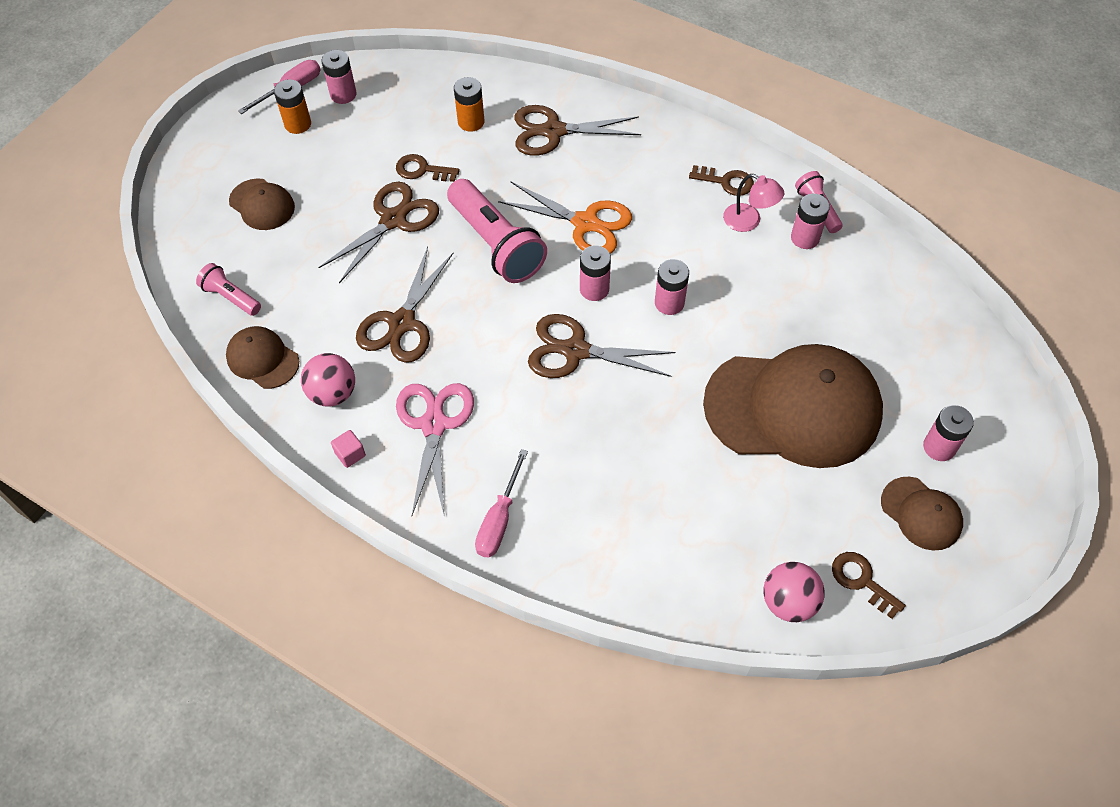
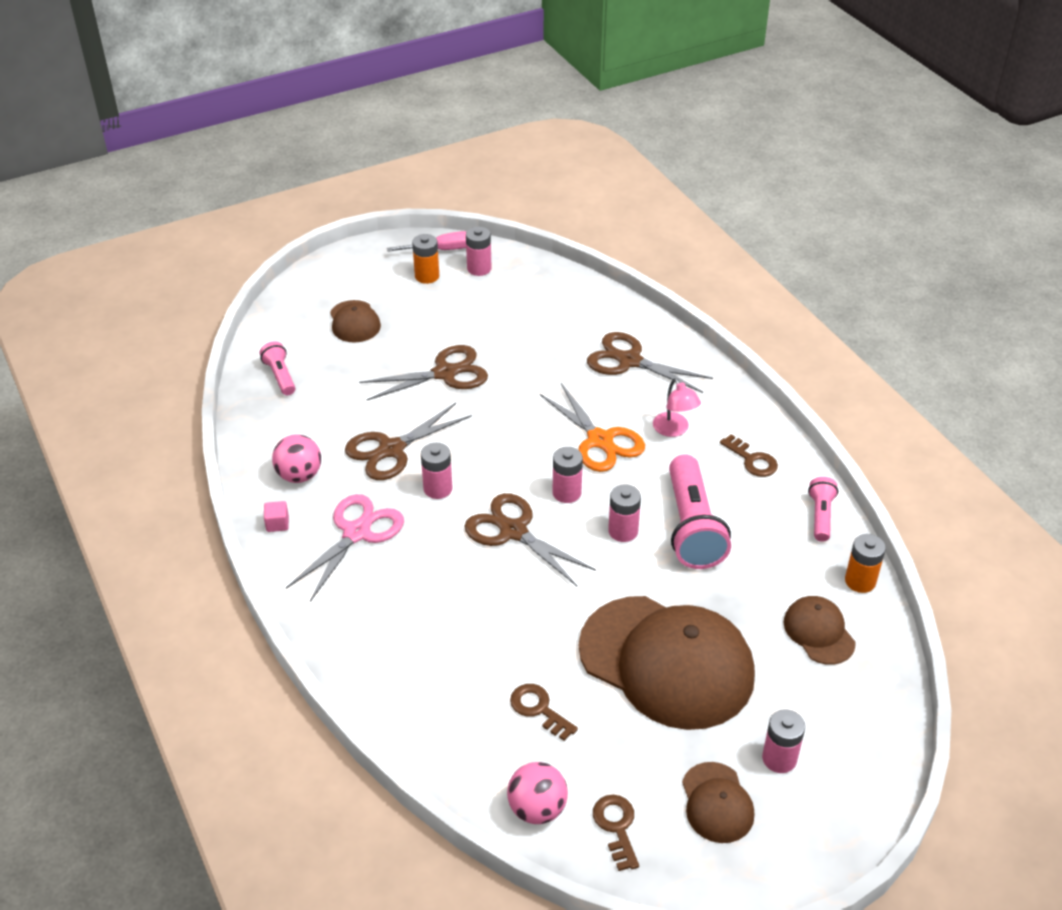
camera: 30 degrees right, 15 degrees down
(262, 359) = (268, 428): brown cap -> brown cap (819, 632)
(422, 170) = (497, 347): brown key -> brown key (539, 709)
(471, 122) = (565, 327): orange battery -> orange battery (860, 581)
(496, 244) = (512, 425): pink flashlight -> pink flashlight (692, 527)
(499, 519) = (351, 625): pink screwdriver -> none
(749, 221) = (747, 499): pink lamp -> pink lamp (674, 430)
(805, 238) = (789, 534): pink battery -> pink battery (438, 488)

